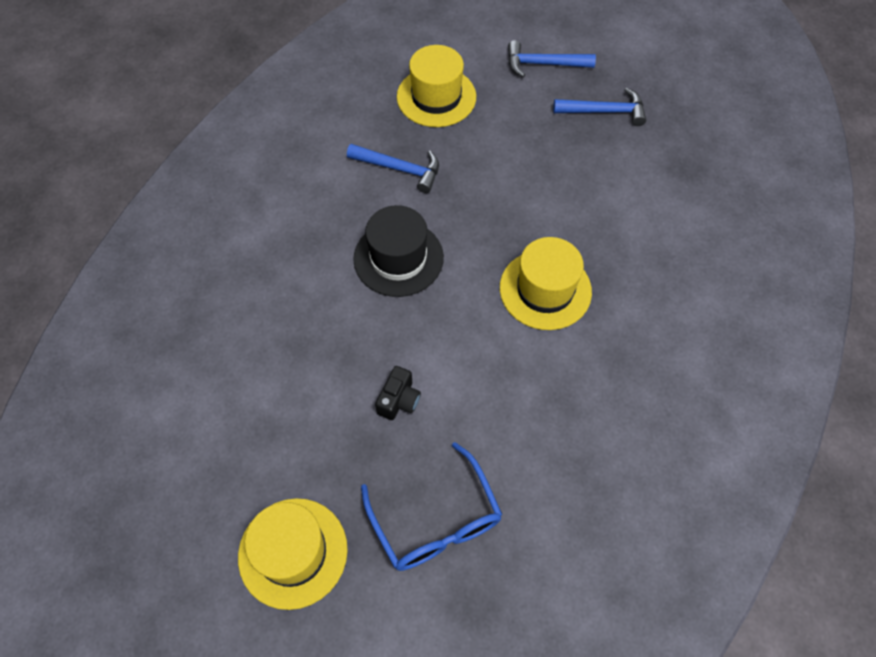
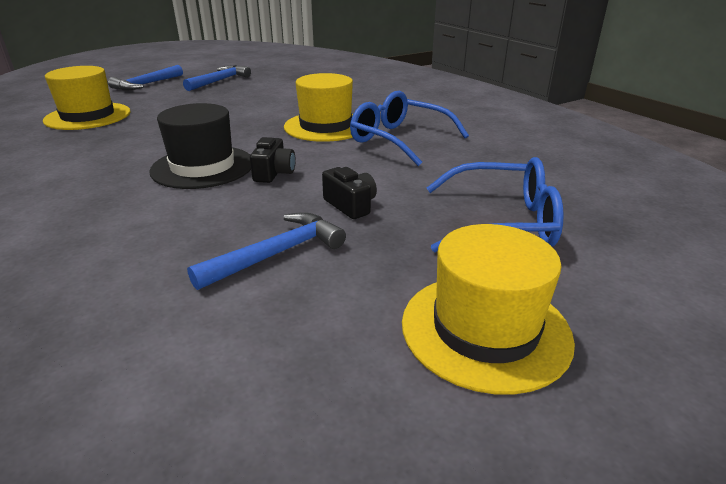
camera: 60 degrees left, 30 degrees down
(399, 169) = (119, 144): blue hammer -> blue hammer (277, 254)
(419, 314) = (274, 173): none -> black camera
(556, 369) = (399, 139): none -> blue glasses

